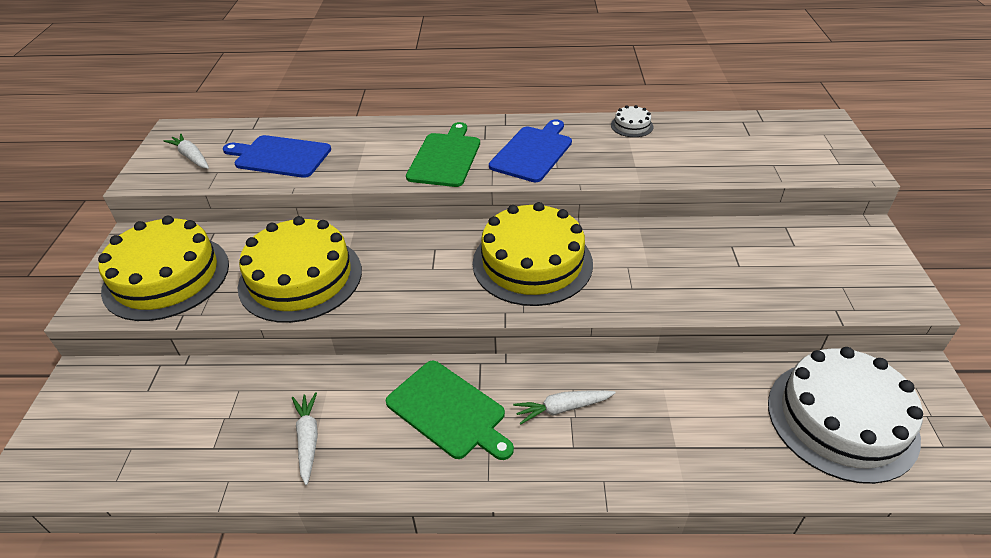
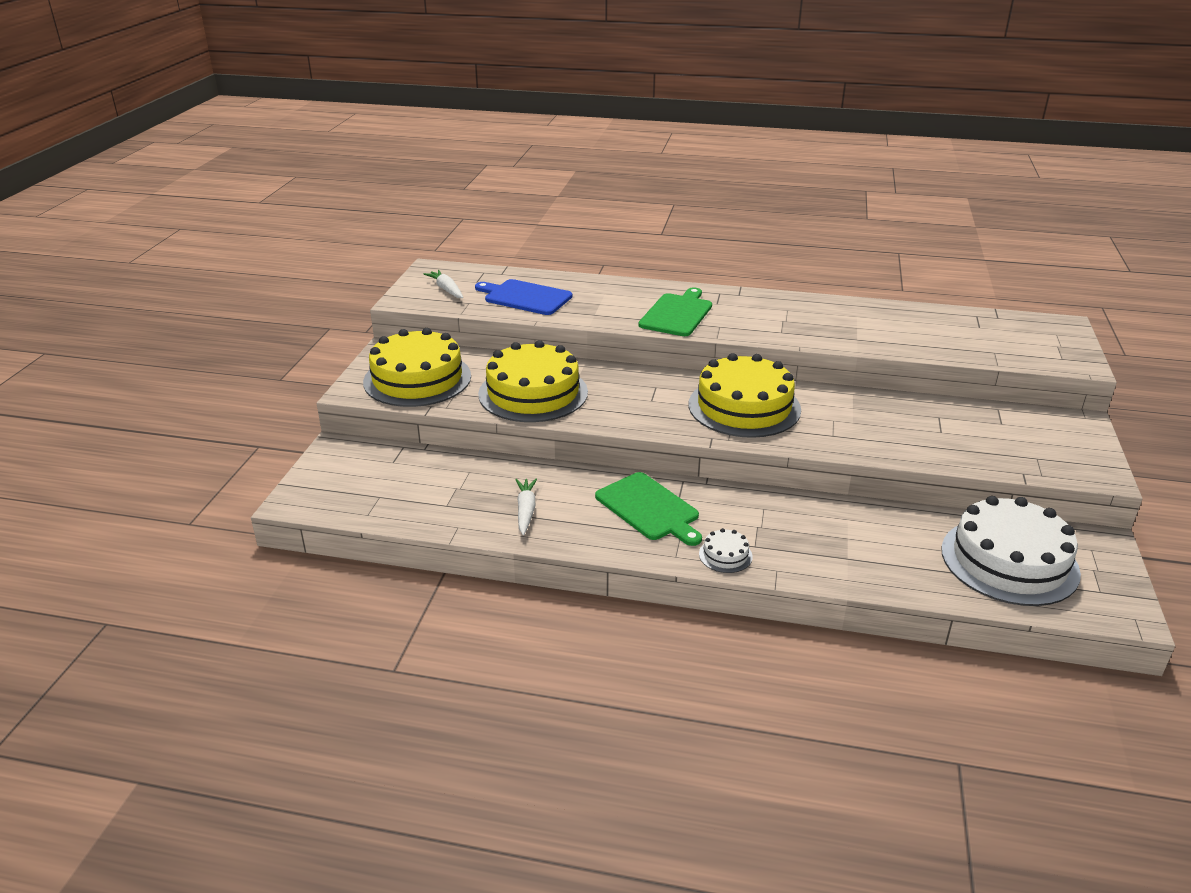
camera: 10 degrees right, 10 degrees down
(533, 152) = (761, 318): blue cutting board -> none
(563, 408) = (751, 520): white carrot -> none
(632, 126) = (863, 308): white cake -> white cake (725, 555)

